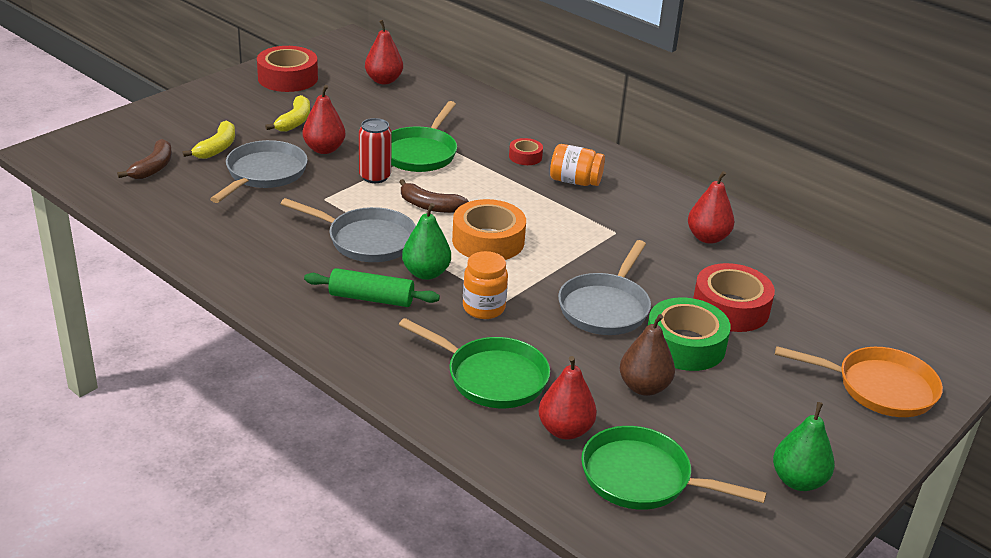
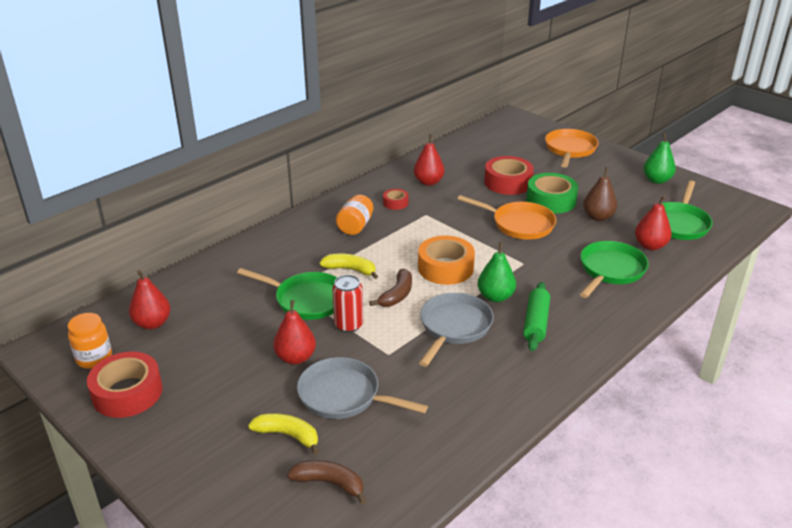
camera: 85 degrees left, 0 degrees up
(294, 121) = (234, 381): yellow banana -> yellow banana (350, 270)
(483, 308) = (533, 272): orange jar -> orange jar (94, 358)
(525, 157) = (316, 247): red tape -> red tape (395, 203)
(605, 307) = (519, 224): grey pan -> orange pan

